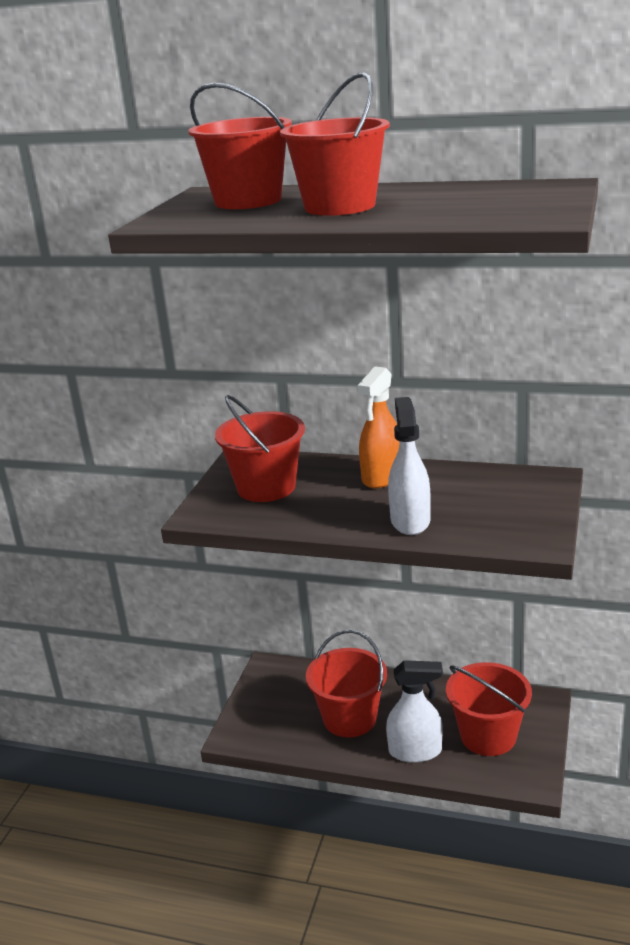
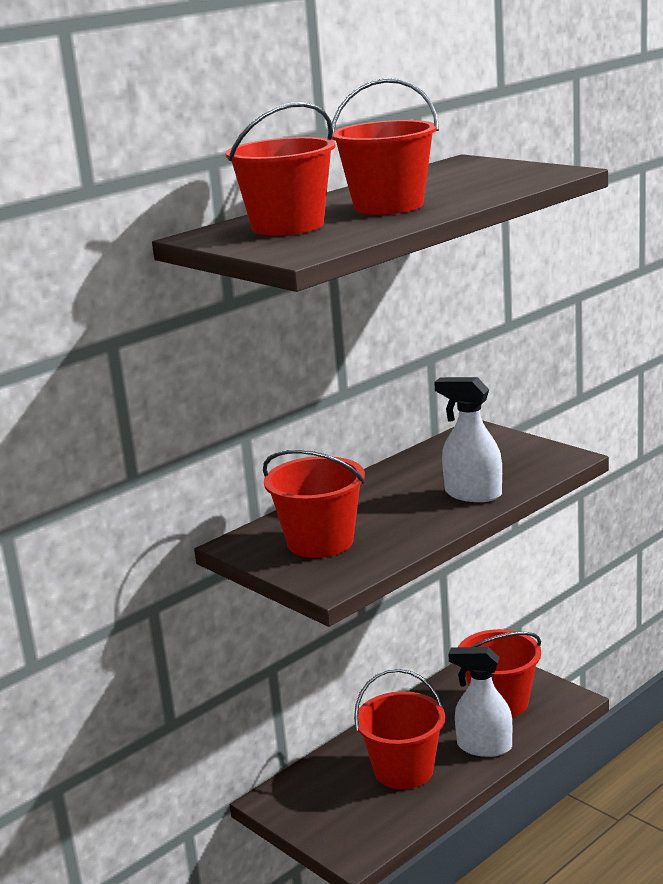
camera: 60 degrees left, 5 degrees down
(381, 477) = (378, 489): orange spray bottle -> none
(415, 751) = (484, 747): white spray bottle -> white spray bottle turned 105 degrees counterclockwise

